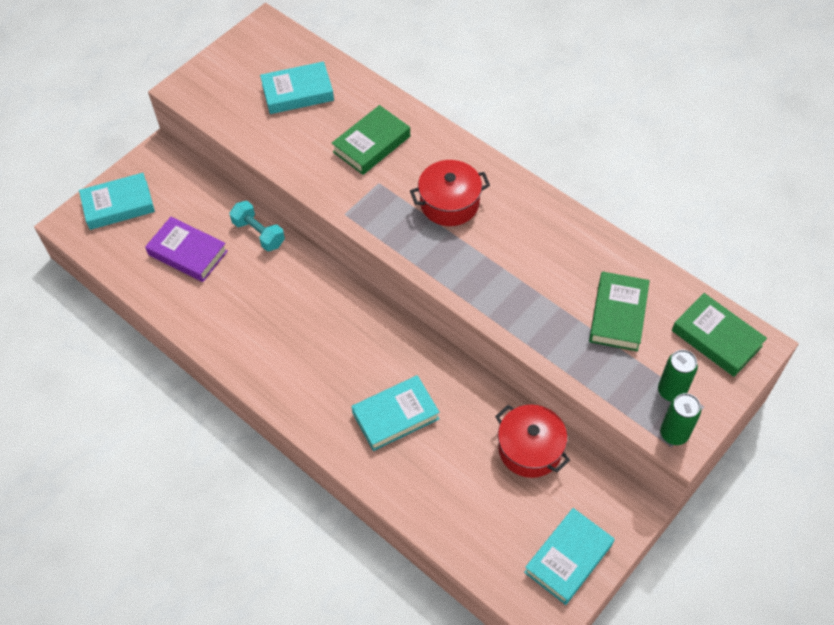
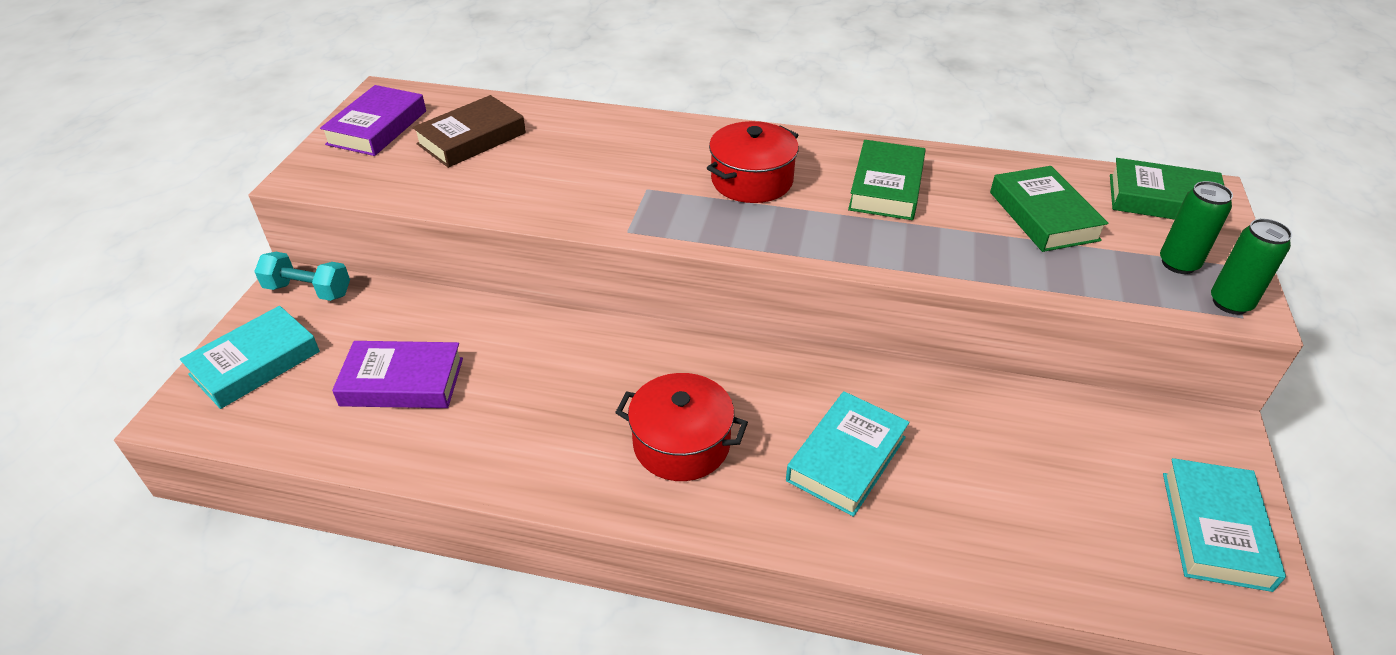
camera: 30 degrees left, 15 degrees down
(246, 59) = (377, 127): none -> purple book
(259, 233) = (496, 323): turquoise dumbbell -> turquoise dumbbell (308, 290)
(297, 92) = (471, 138): turquoise book -> brown book
(371, 144) = (607, 157): green book -> green book (886, 187)
(530, 449) = (1043, 422): red pot -> red pot (681, 444)

